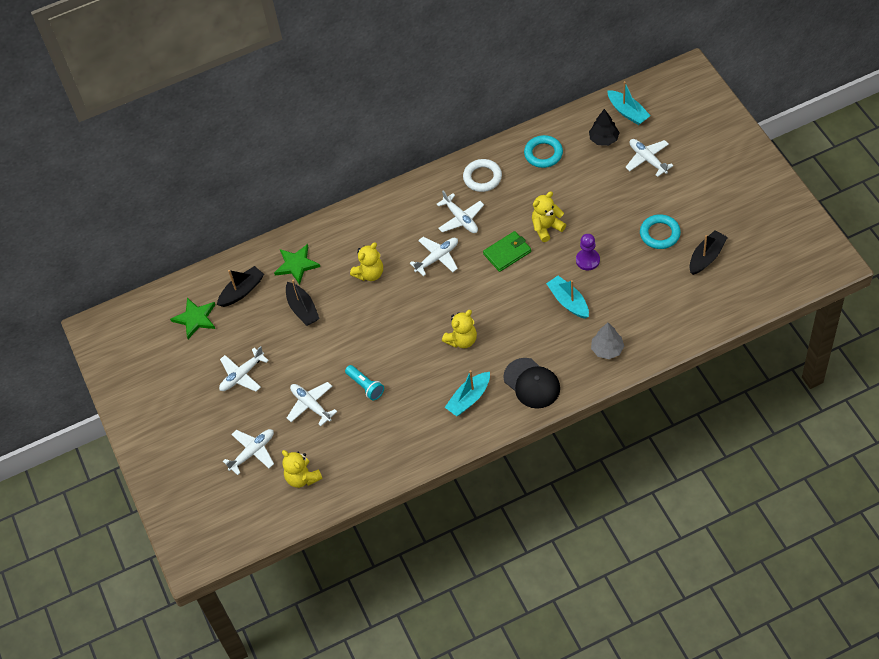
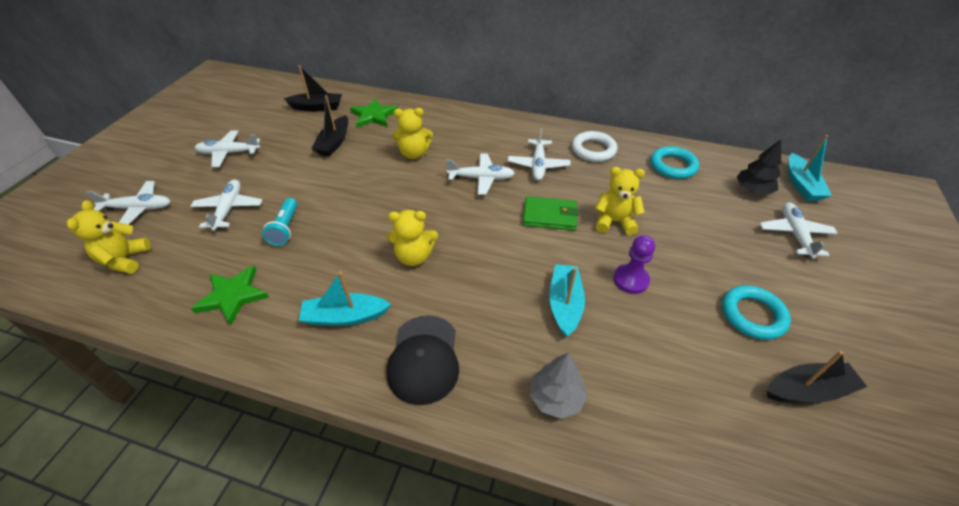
camera: 35 degrees right, 10 degrees down
(195, 318) = (266, 103): green star -> green star (233, 296)

